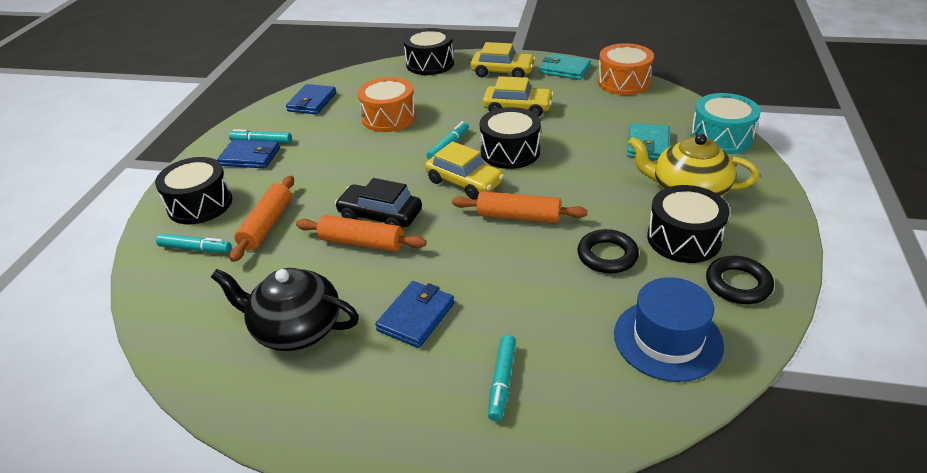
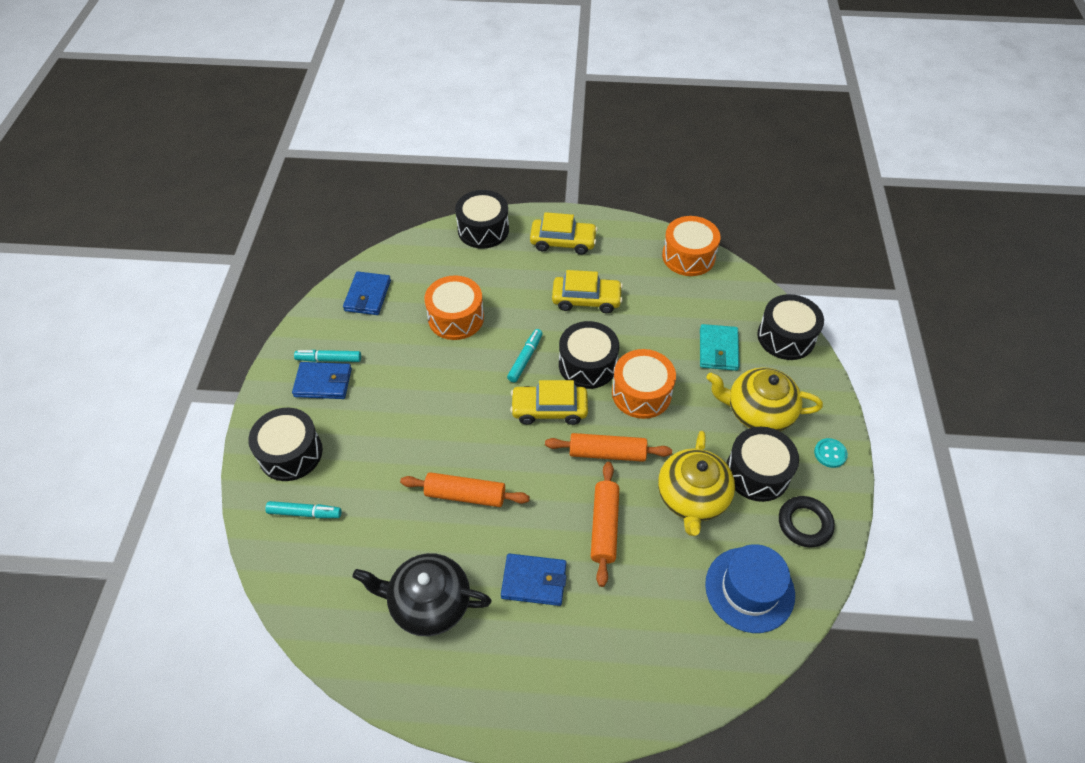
camera: 10 degrees left, 15 degrees up
(266, 225) = (367, 477): orange rolling pin -> orange rolling pin (604, 526)
(380, 216) = (476, 459): black car -> none
(416, 317) = (534, 581): blue wallet -> blue wallet turned 75 degrees clockwise
(464, 182) = (549, 409): yellow car -> yellow car turned 150 degrees clockwise
(502, 381) = (618, 645): turquoise marker -> none
(562, 173) = (641, 393): none -> orange drum
(565, 70) = (627, 237): turquoise wallet -> none
(607, 255) = (692, 497): black ring -> yellow teapot
(721, 137) = (786, 337): turquoise drum -> black drum
(769, 227) = (830, 453): none -> turquoise button

